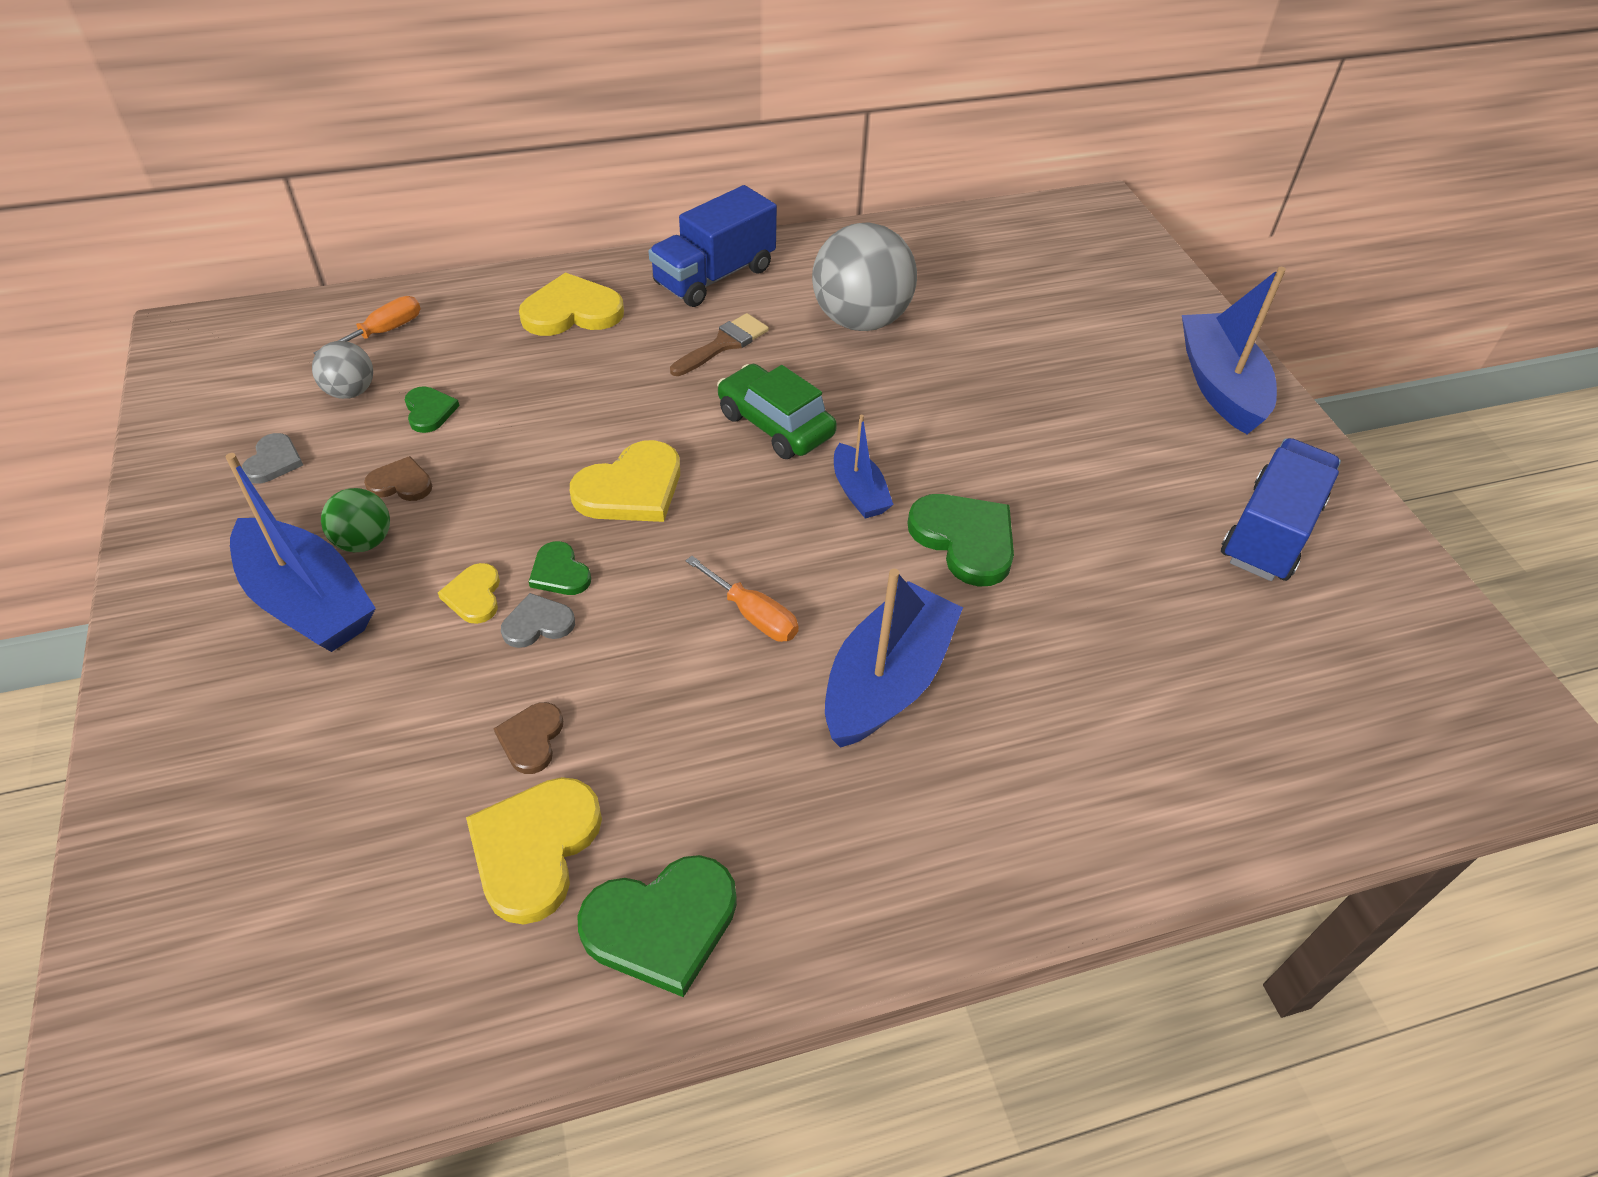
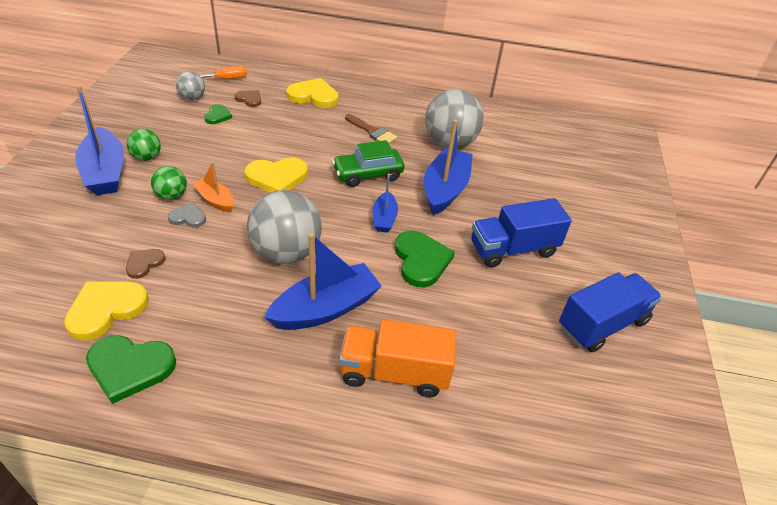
camera: 25 degrees right, 5 degrees down
(273, 461) = (139, 114): grey heart -> none
(401, 483) = (181, 140): brown heart -> brown heart (249, 99)
(474, 595) = (172, 195): yellow heart -> green ball
(559, 572) = (215, 200): green heart -> orange boat
(714, 276) = (392, 102): blue truck -> blue truck (513, 249)
(723, 344) = (372, 131): brown brush -> brown brush turned 60 degrees clockwise
(753, 615) = (286, 252): orange screwdriver -> grey ball
(775, 425) = (368, 174): green car -> green car turned 90 degrees counterclockwise
(1059, 734) = (394, 372): none -> orange truck
(1220, 386) = (631, 240): blue boat -> blue boat (445, 189)

